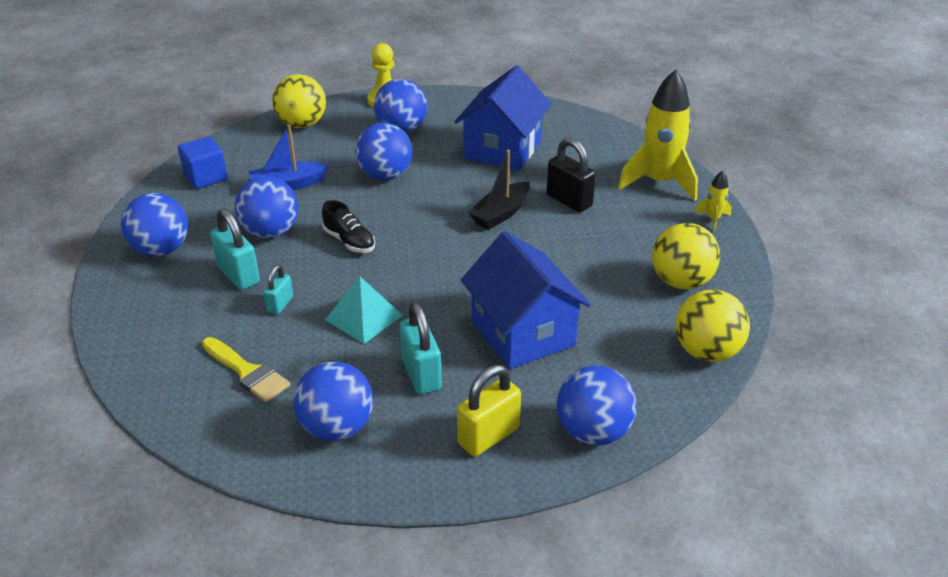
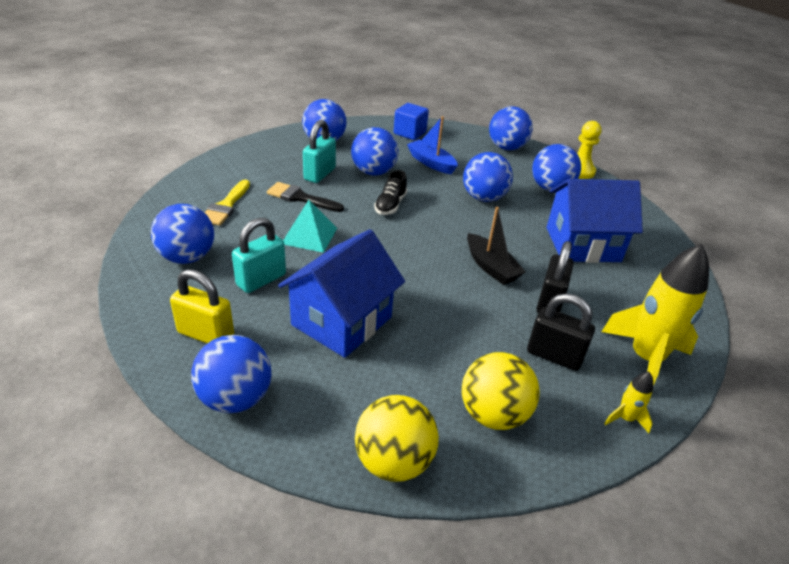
camera: 60 degrees right, 0 degrees up
(280, 304) = (301, 198): turquoise padlock -> black brush
(302, 124) = (506, 148): yellow ball -> blue ball
(500, 214) = (491, 267): black boat -> black boat turned 135 degrees counterclockwise
(633, 225) = (554, 356): none -> black padlock

